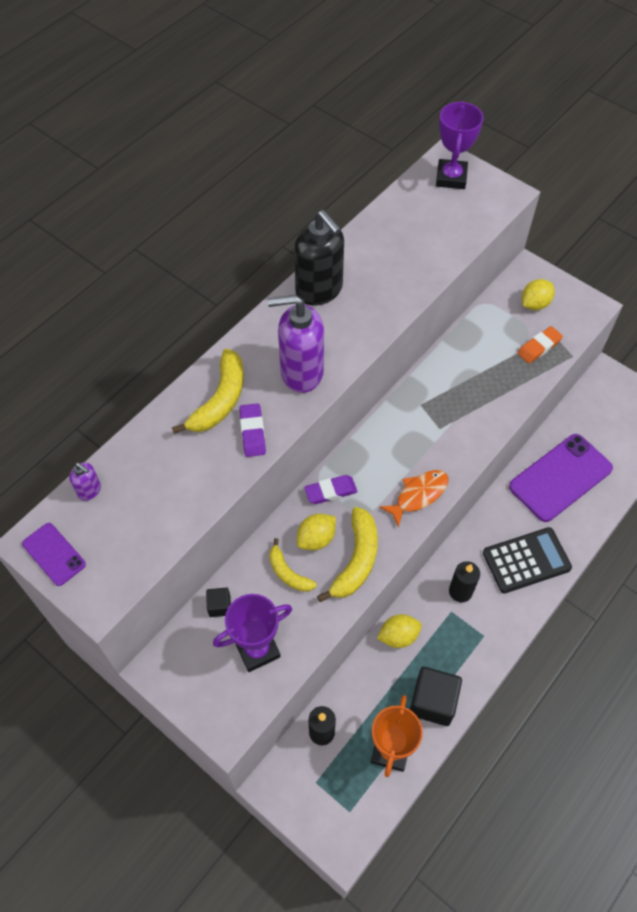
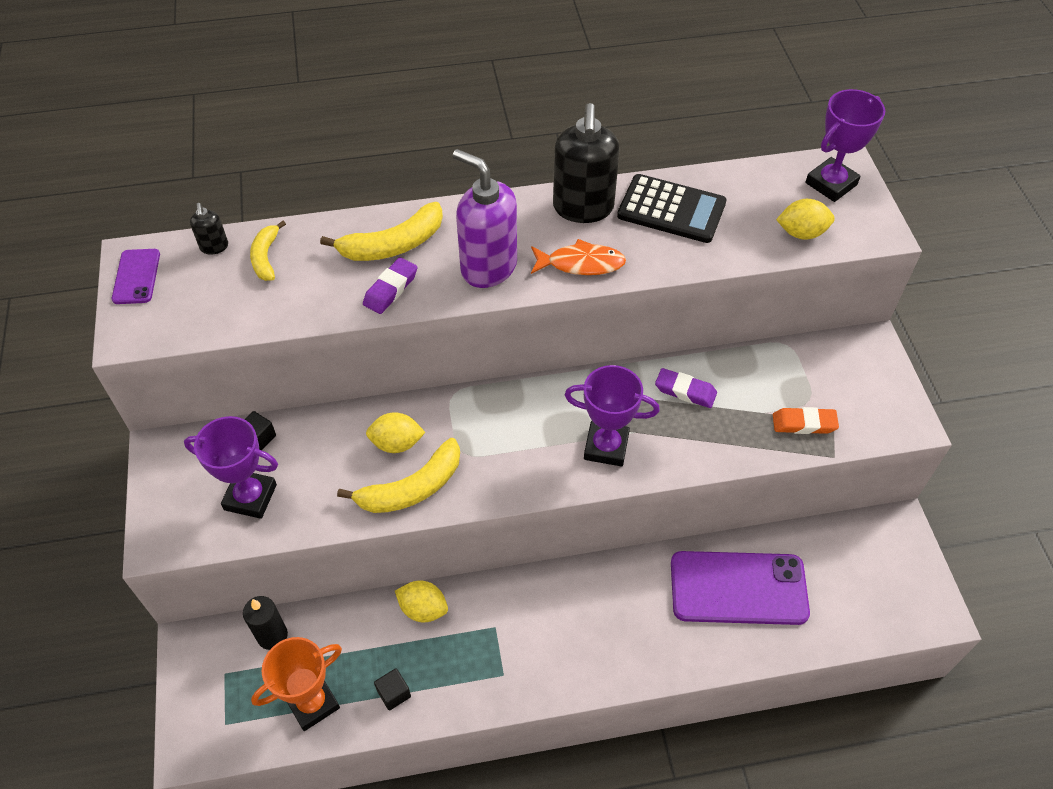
camera: 40 degrees right, 5 degrees down
(89, 490) = (214, 247): purple soap dispenser -> black soap dispenser
(288, 573) = (342, 454): yellow banana -> yellow banana (266, 257)
(330, 491) = (452, 412): purple eraser -> purple eraser (685, 391)
(418, 495) = (530, 474): orange fish -> orange fish (581, 263)
(433, 701) = (394, 693): black cube -> black cube, size x0.51
(445, 443) = (606, 447): none -> purple trophy
(460, 591) = (522, 616): black candle -> none
(526, 560) = (619, 639): black calculator -> black calculator (671, 209)
(534, 304) = (843, 379): yellow lemon -> yellow lemon (801, 233)

